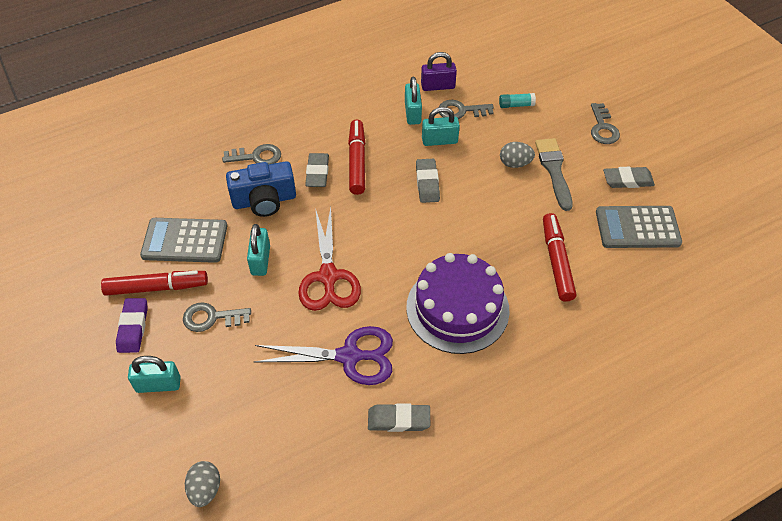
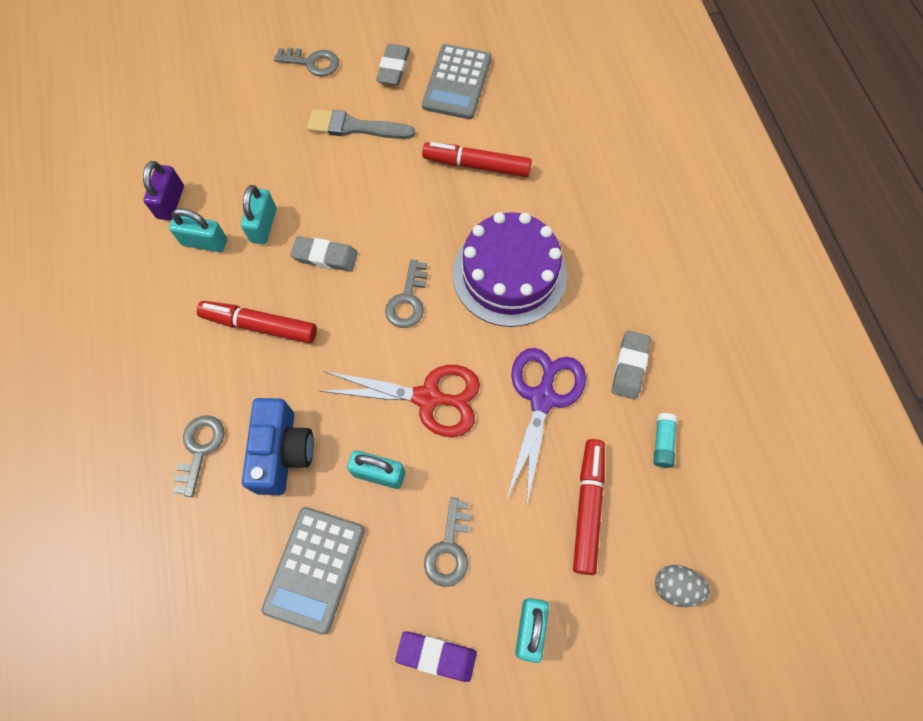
camera: 75 degrees left, 15 degrees up
(156, 287) = (381, 617): red marker -> red marker (588, 507)
(317, 173) = (260, 376): grey eraser -> none
(461, 111) = (225, 189): grey key -> grey key (408, 300)
(515, 163) = (330, 160): grey egg -> none
(516, 105) = (241, 131): turquoise glue stick -> turquoise glue stick (662, 442)

